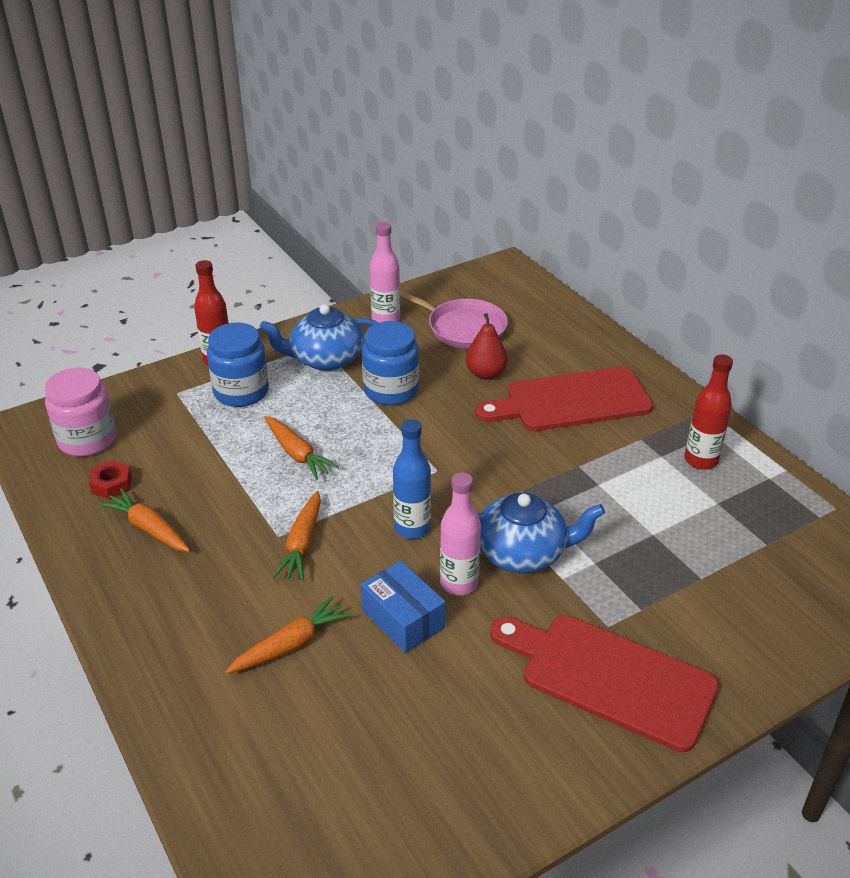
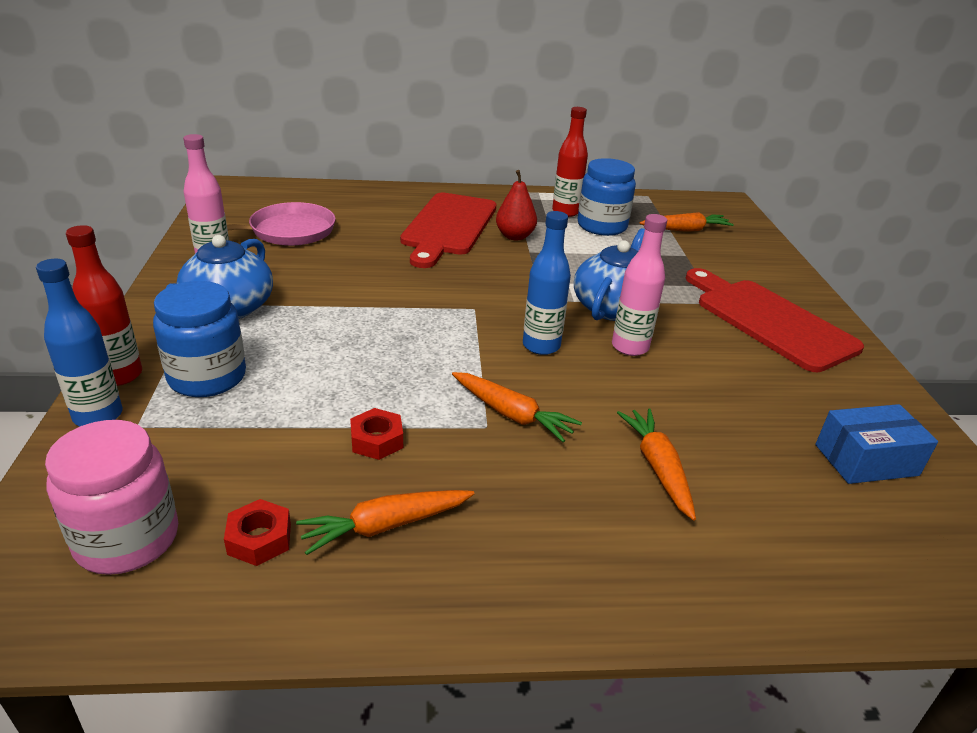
camera: 65 degrees left, 5 degrees down
(176, 375) = (98, 416): none -> blue bottle
(227, 491) = (377, 440): none -> red nut
(297, 454) = (365, 374): orange carrot -> orange carrot (685, 230)
(391, 390) = (330, 292): blue jar -> blue jar (602, 226)
(403, 619) = (658, 389): blue box -> blue box (866, 460)
(486, 373) = (367, 244): red pear -> red pear (515, 236)
(609, 677) = (769, 321): red cutting board -> red cutting board turned 90 degrees clockwise

